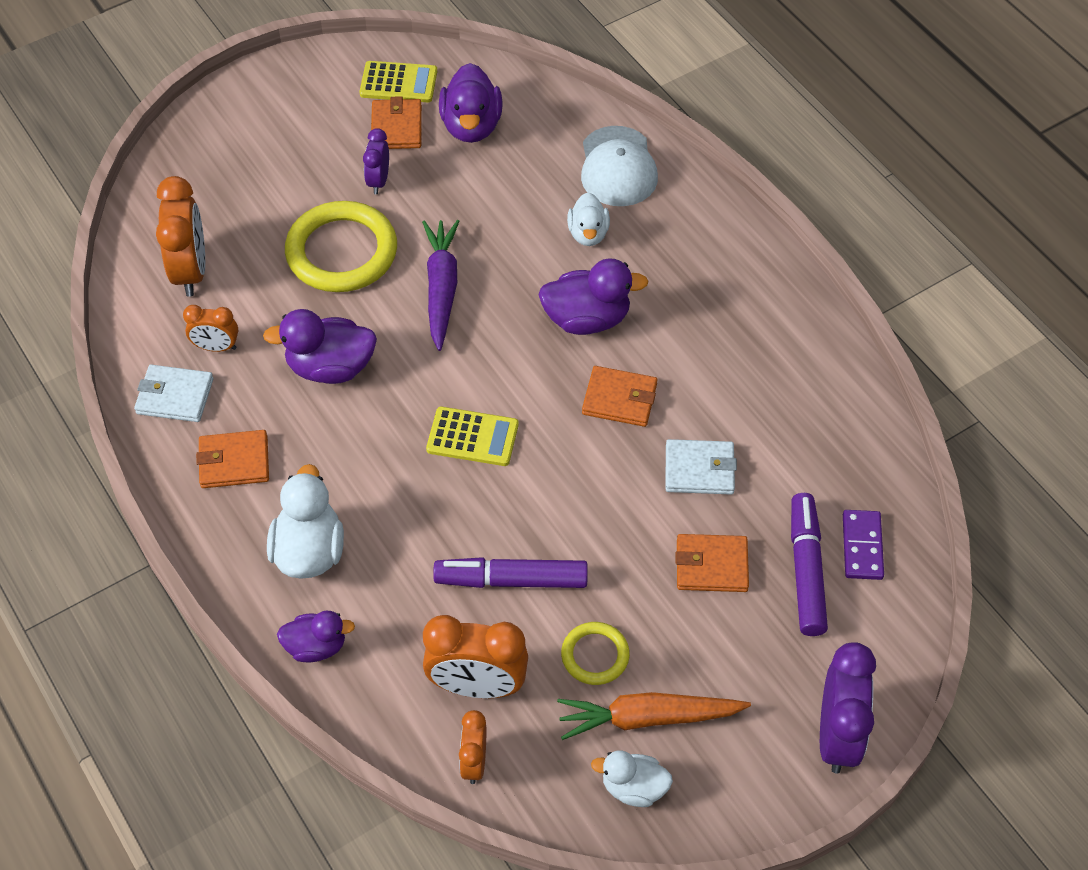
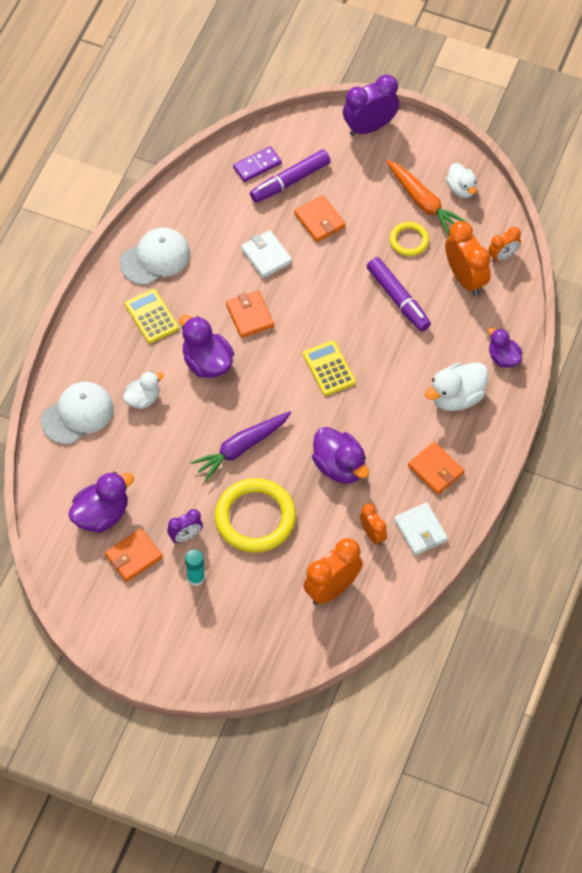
camera: 125 degrees left, 5 degrees up
(322, 164) = (196, 578): none -> turquoise glue stick
(398, 83) = (94, 582): yellow calculator -> yellow calculator (151, 316)
(786, 350) = (155, 258): none -> white cap

